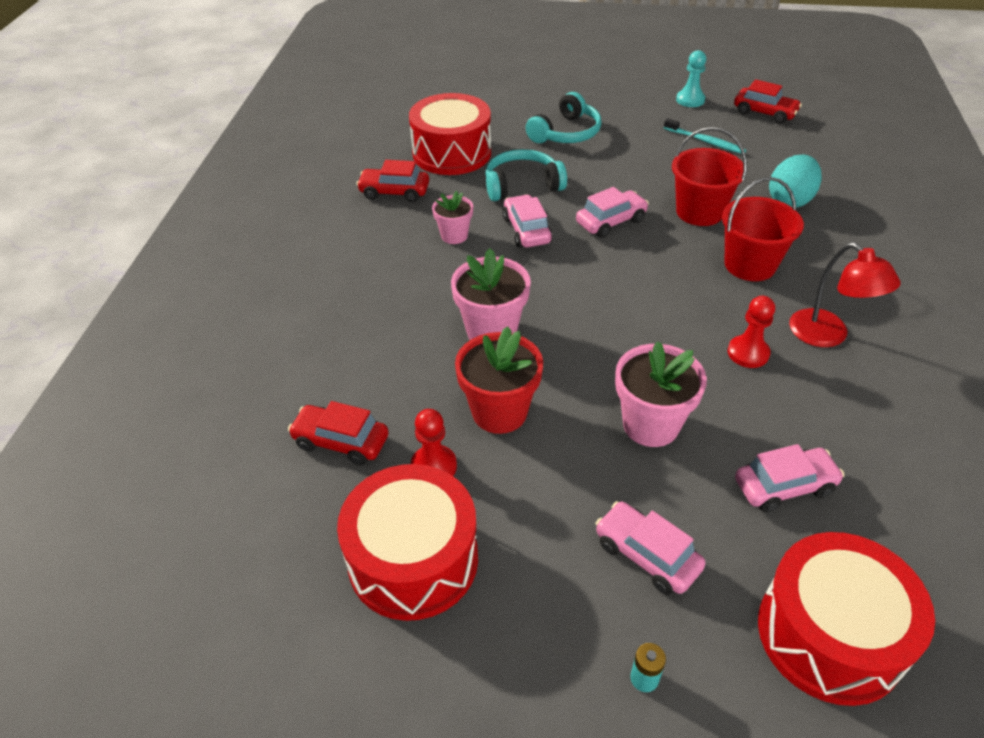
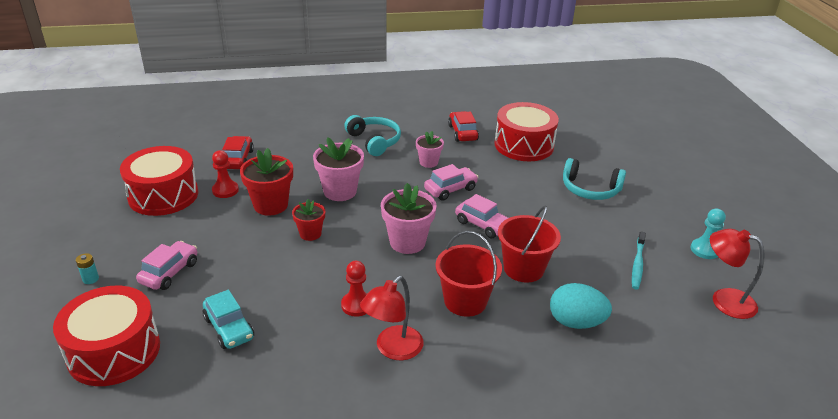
camera: 70 degrees right, 10 degrees down
(522, 185) = (504, 179): turquoise headphones -> turquoise headphones (374, 141)
(587, 376) = (310, 234): none -> red flower pot
(651, 425) = (273, 264): pink flower pot -> pink flower pot (407, 242)
(764, 113) = (724, 300): red car -> red lamp
(784, 486) = (229, 328): pink car -> turquoise car

